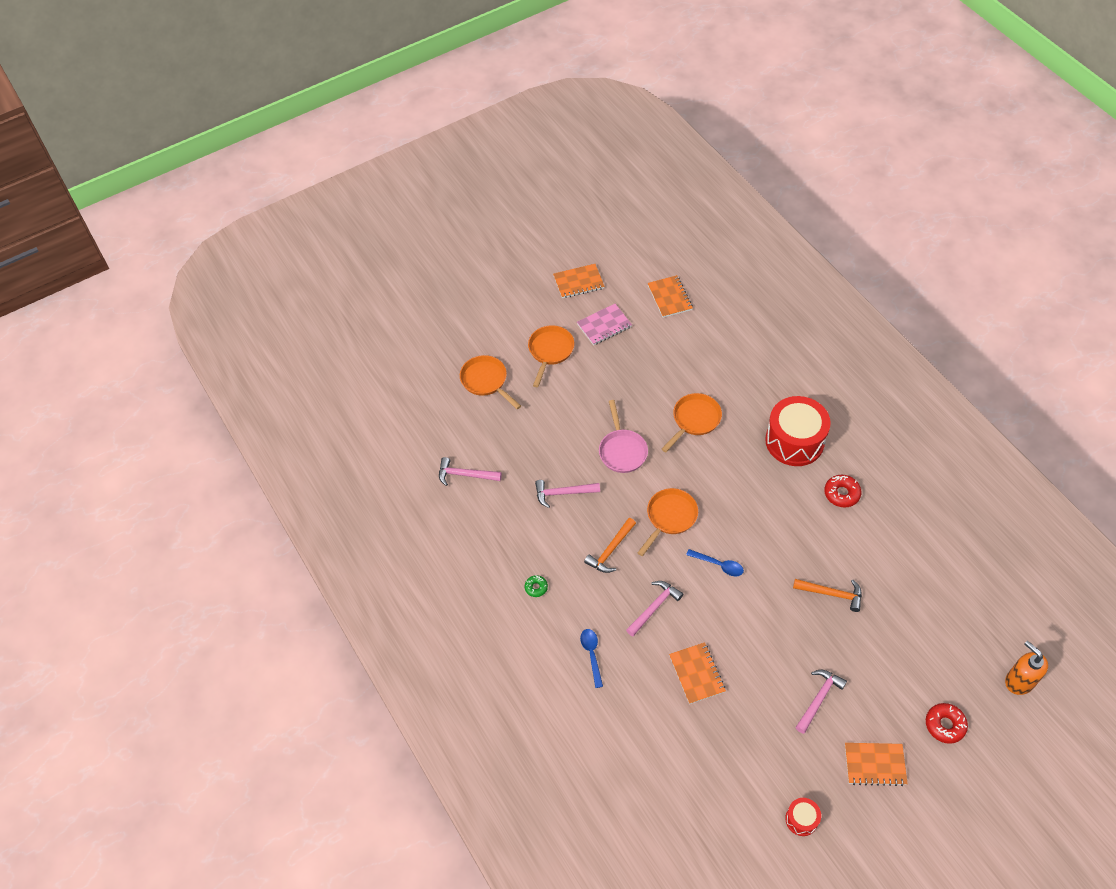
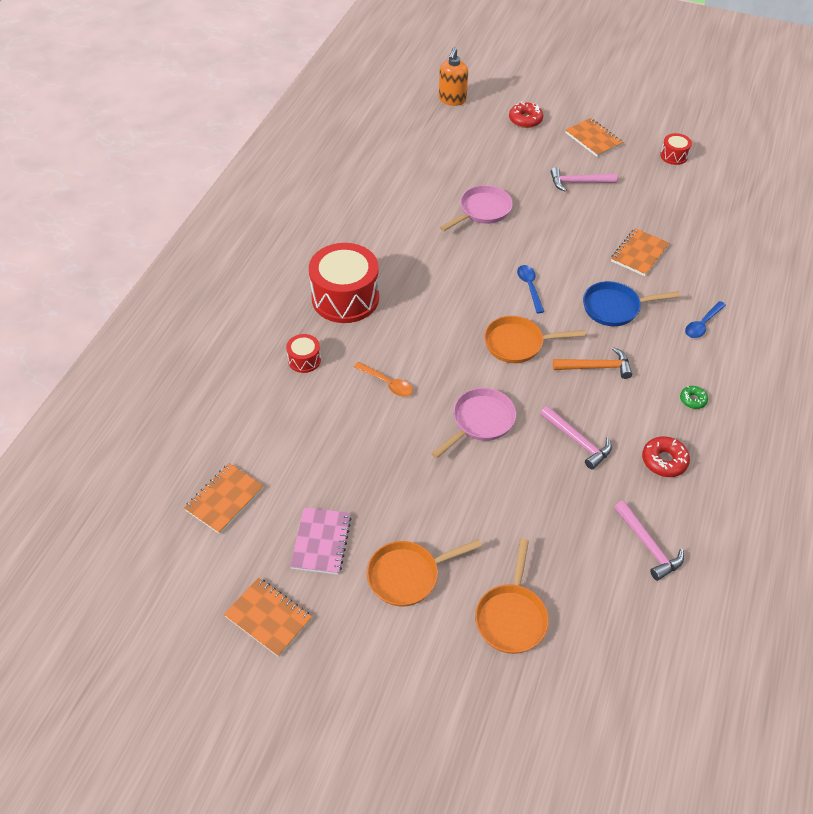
camera: 130 degrees left, 5 degrees down
(604, 325) = (321, 542): pink notebook -> pink notebook turned 75 degrees clockwise
(654, 607) = (615, 308): pink hammer -> blue pan
(694, 420) = (387, 383): orange pan -> orange spoon
(751, 387) = (304, 360): none -> red drum
(832, 594) = (482, 211): orange hammer -> pink pan
(841, 493) = (376, 244): red donut -> red donut (664, 461)

